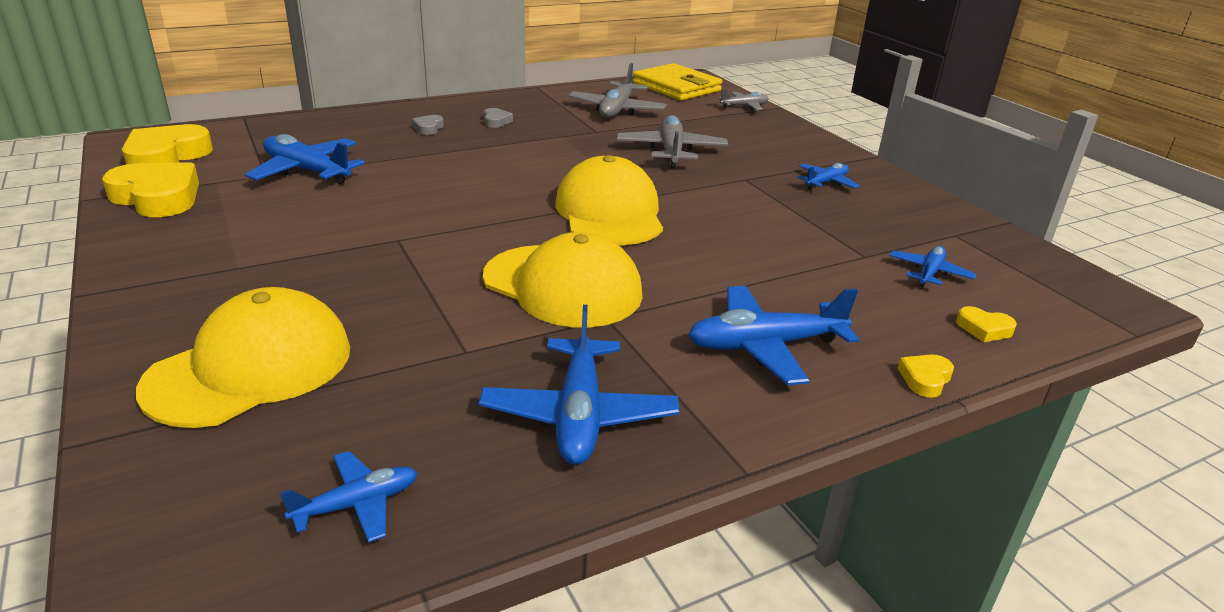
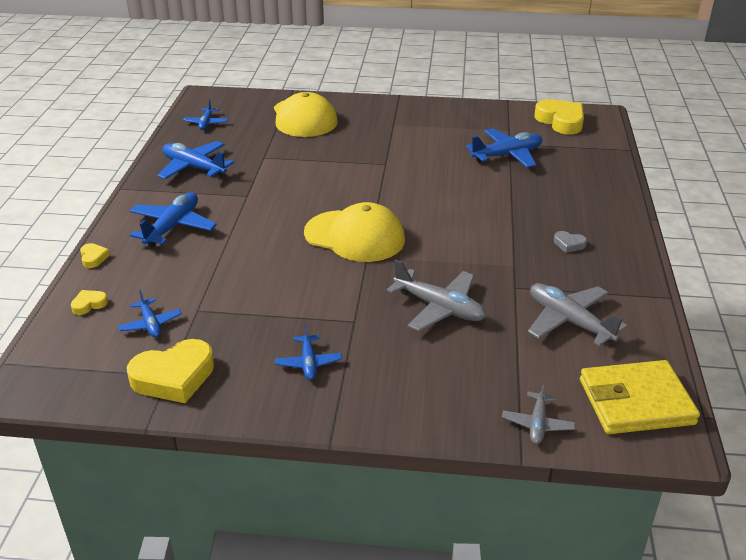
camera: 125 degrees right, 5 degrees up
(157, 197) = (496, 115): yellow heart -> yellow heart (174, 377)
(428, 128) = (567, 211): grey heart -> none
(562, 286) = (287, 193): yellow cap -> none

